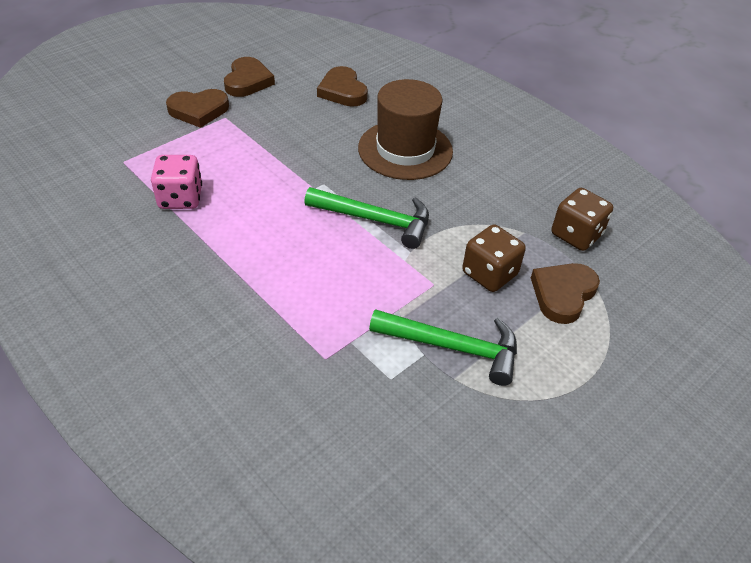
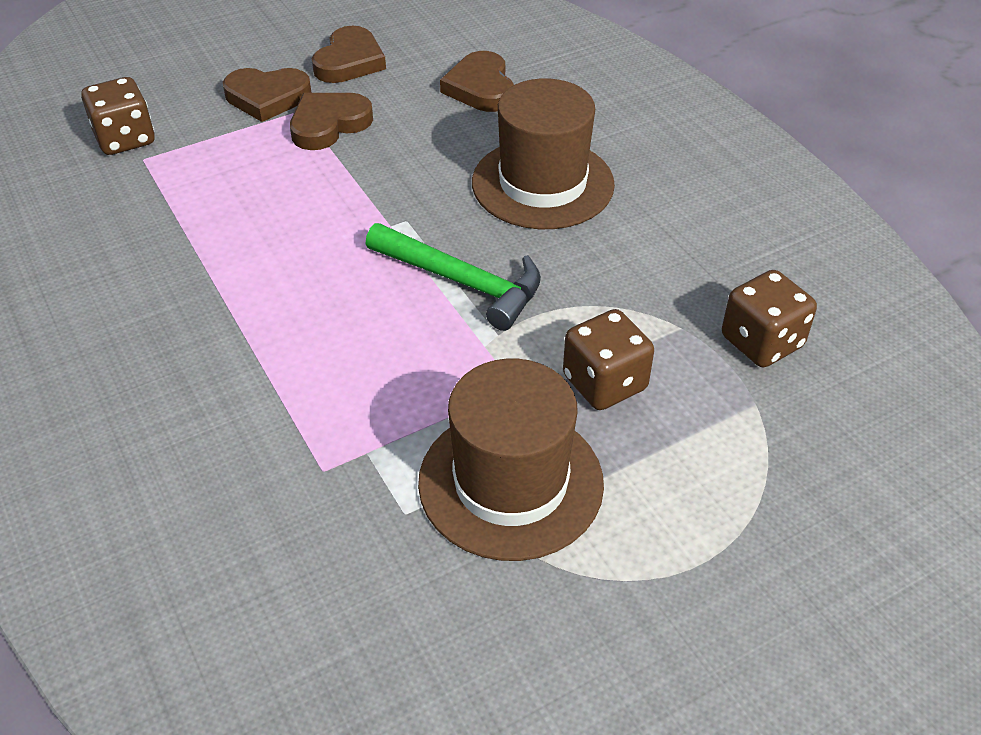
camera: 15 degrees right, 0 degrees up
(105, 149) = (125, 139): none -> brown dice
(180, 198) = (202, 218): pink dice -> none
(452, 347) = (510, 482): green hammer -> brown hat
(563, 294) = (707, 429): brown heart -> brown heart (329, 124)

